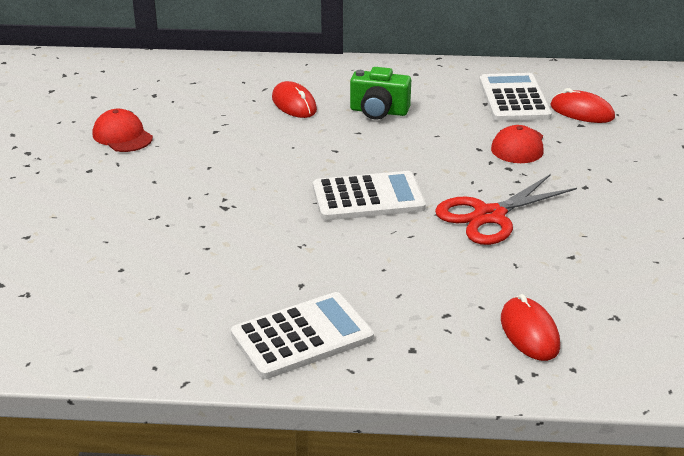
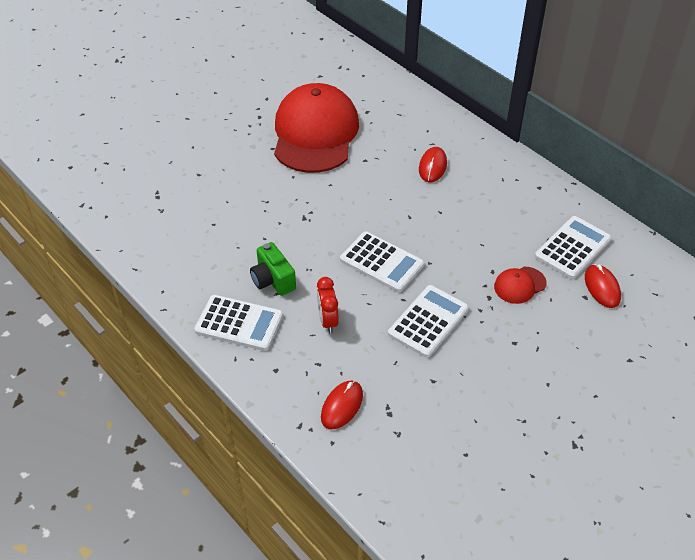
camera: 45 degrees right, 15 degrees up
(122, 136) = (315, 133): red cap -> red cap, size x2.45
(379, 111) = (473, 204): green camera -> green camera (273, 280)
(395, 274) = (327, 321): none -> red clock
(489, 216) = (428, 321): red scissors -> white calculator

